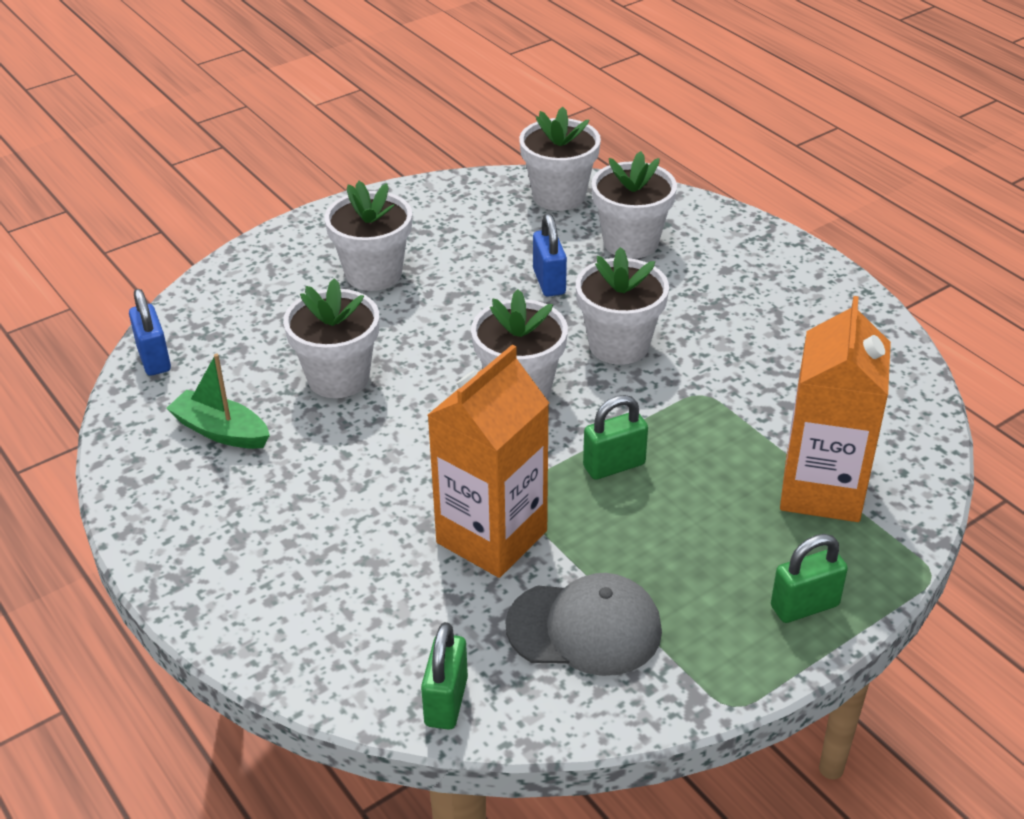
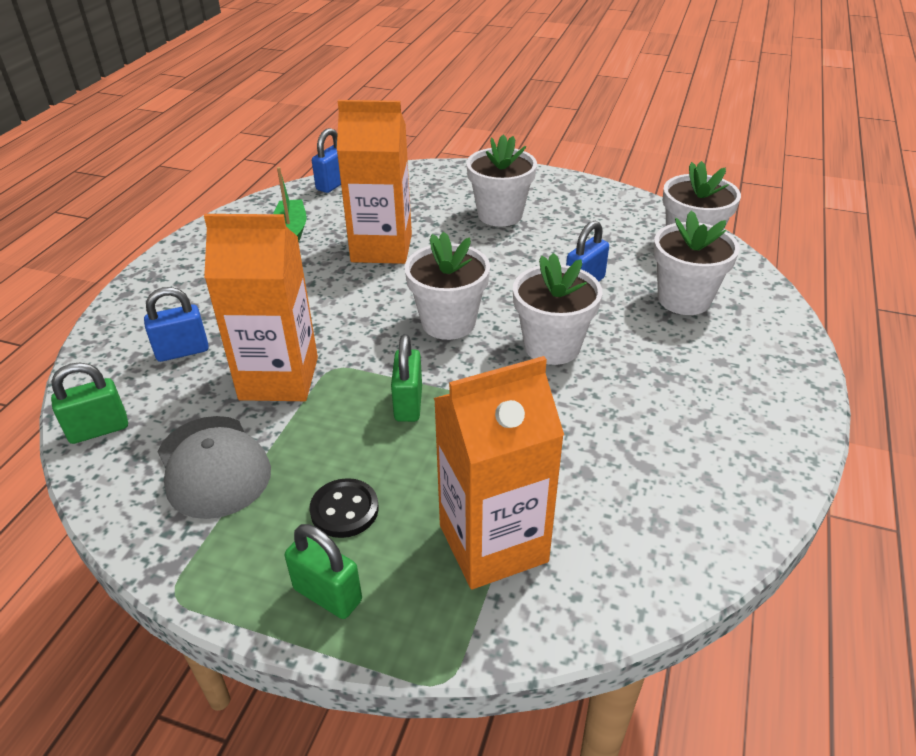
camera: 55 degrees right, 0 degrees up
(338, 378) = (381, 248): white flower pot -> orange carton
(369, 595) = (182, 351): none -> blue padlock
(614, 465) = (408, 404): green padlock -> green padlock turned 60 degrees clockwise
(716, 560) = (344, 510): none -> black button

